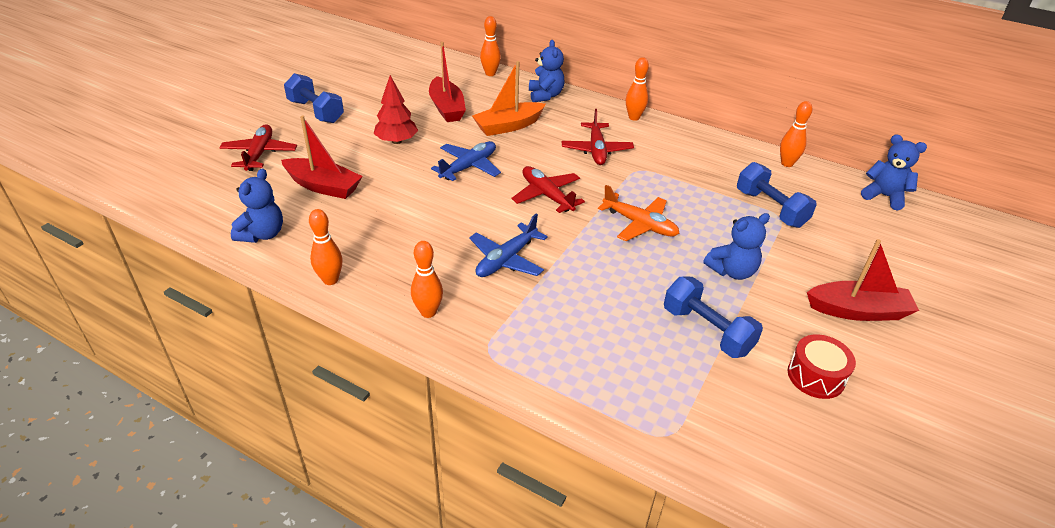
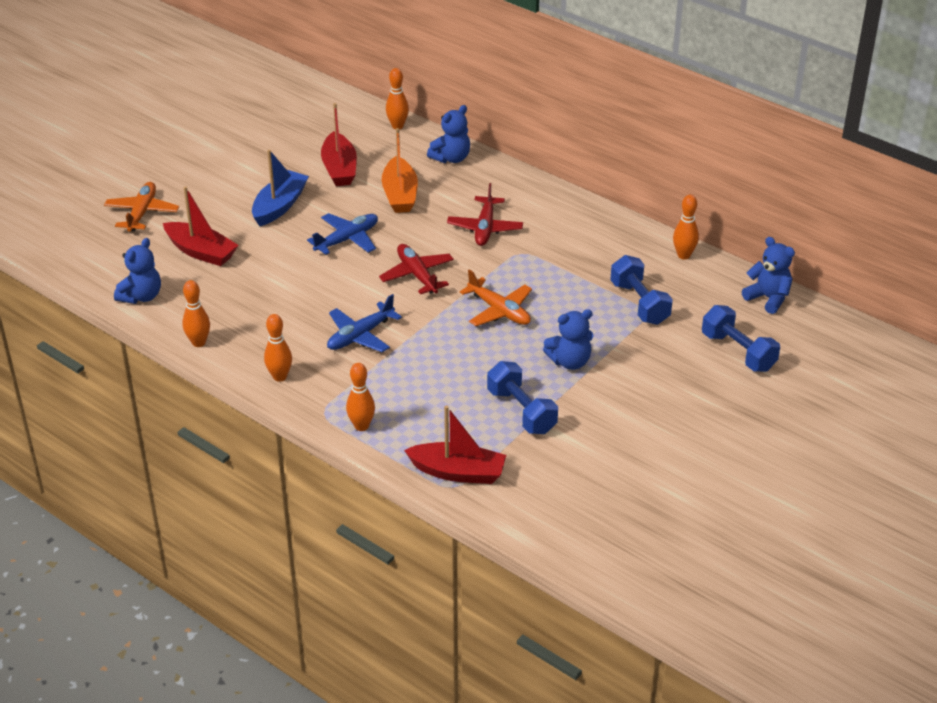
camera: 10 degrees right, 0 degrees up
(259, 154) = (142, 213): red plane -> orange plane
(316, 112) = (201, 166): blue dumbbell -> blue dumbbell (738, 352)
(396, 141) = (279, 206): red tree -> blue boat
(508, 126) = (400, 194): orange boat -> orange boat turned 75 degrees counterclockwise
(545, 95) = (451, 158): blue teddy bear -> blue teddy bear turned 45 degrees clockwise
(634, 117) = (540, 191): orange bowling pin -> orange bowling pin (361, 426)
(816, 376) = (600, 455): red drum -> none
(858, 311) = (671, 406): red boat -> red boat (458, 472)

